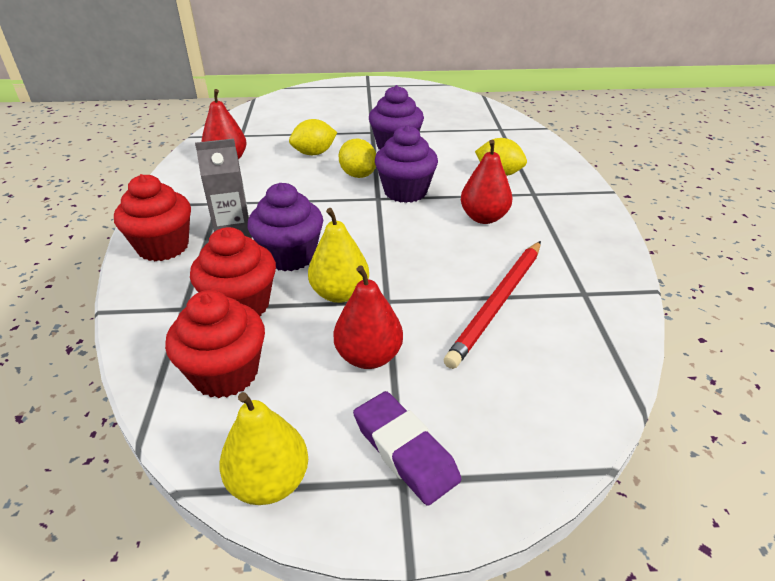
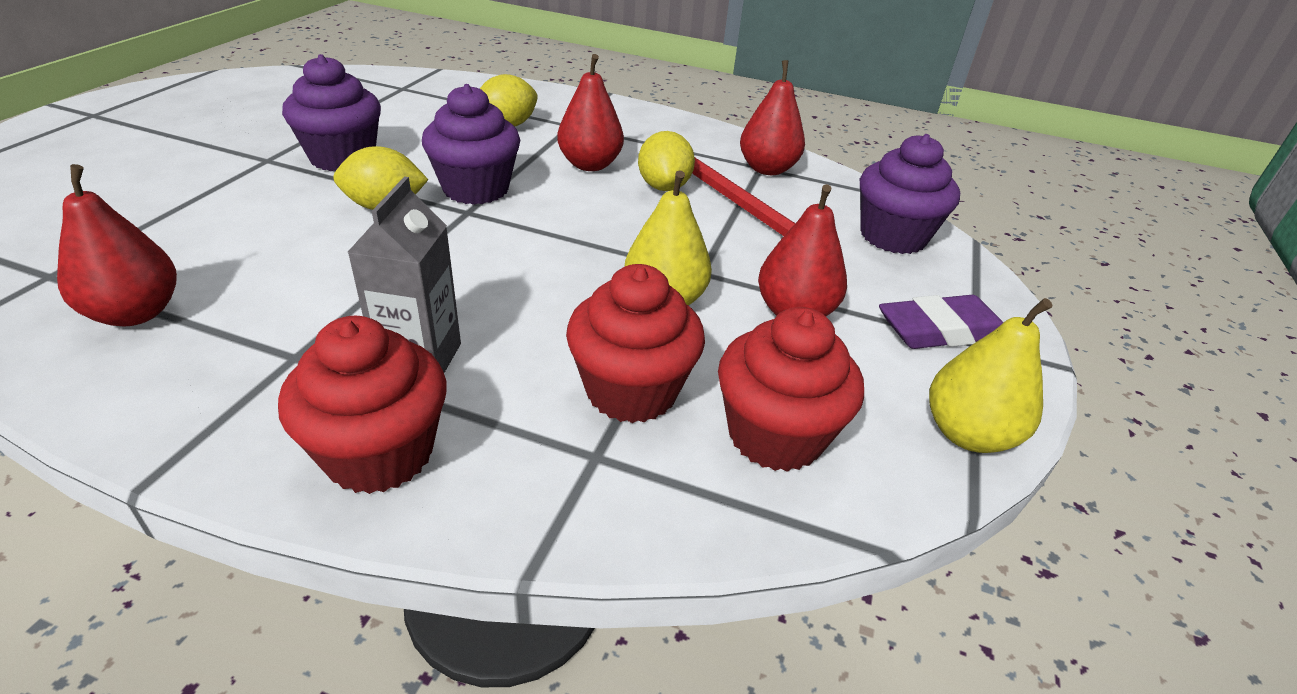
camera: 70 degrees left, 0 degrees up
(290, 256) = (543, 318): purple cupcake -> purple cupcake (893, 236)
(314, 153) = (258, 222): yellow lemon -> yellow lemon (664, 186)
(584, 297) = (767, 169): none -> red pear

